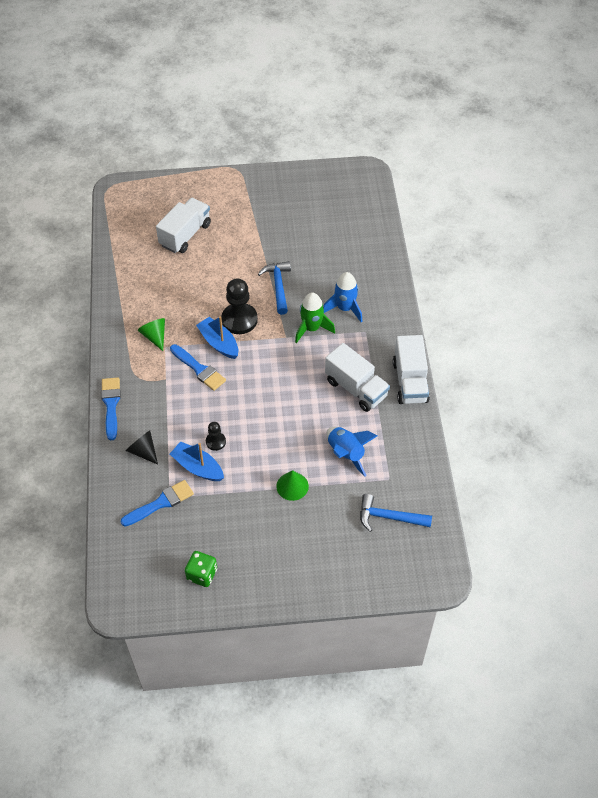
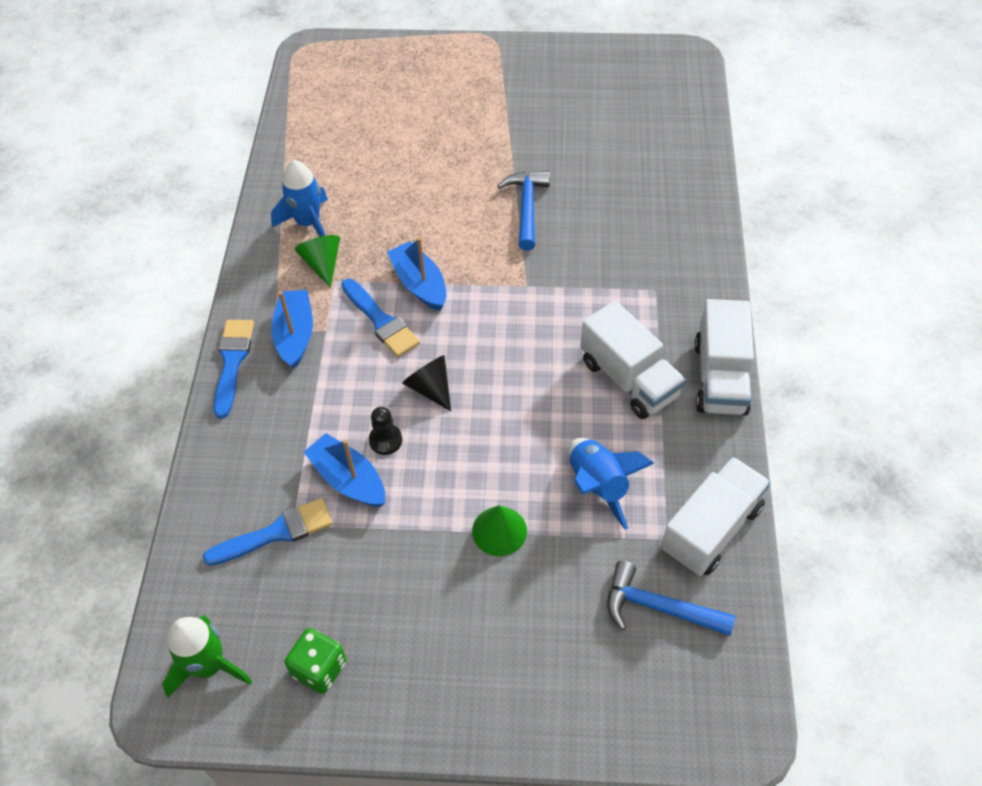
camera: 10 degrees right, 0 degrees up
(143, 451) = (266, 442): black cone -> black cone (430, 388)
(147, 383) = (295, 335): none -> blue boat
(185, 235) = (398, 121): white truck -> white truck (711, 529)
(239, 320) = (458, 252): black pawn -> none
(311, 328) = (569, 276): green rocket -> green rocket (209, 666)
(345, 308) = (627, 251): blue rocket -> blue rocket (308, 223)

